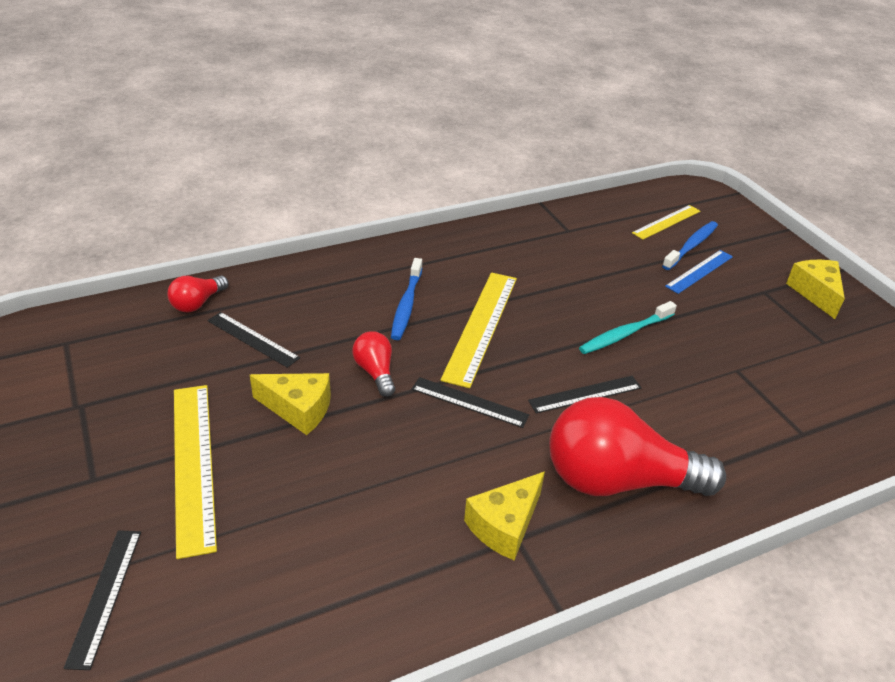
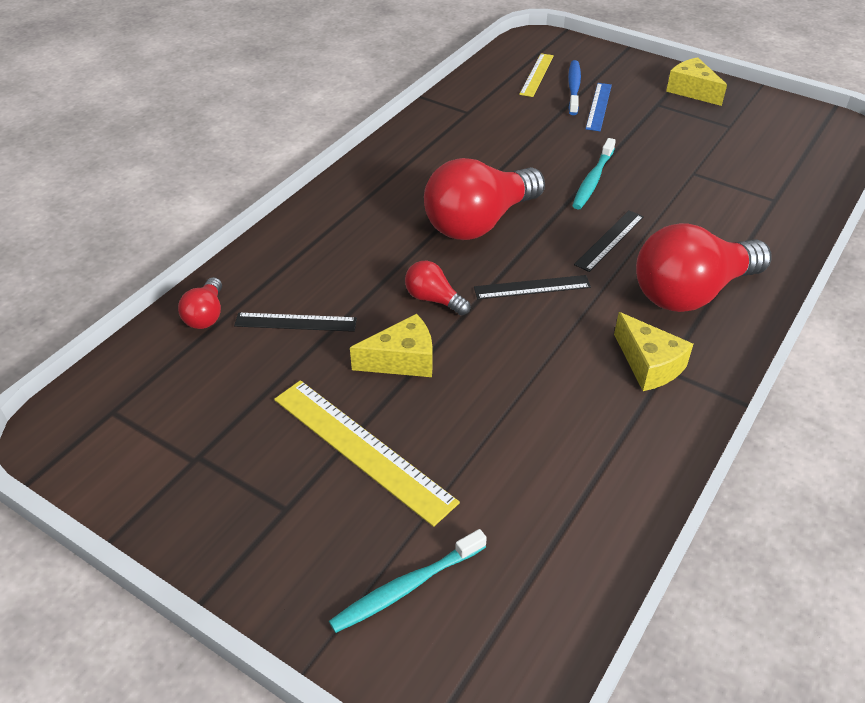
camera: 30 degrees left, 5 degrees up
(105, 595) = (406, 587): black ruler -> turquoise toothbrush
(406, 305) = (400, 232): blue toothbrush -> none
(481, 326) = (479, 222): yellow ruler -> red light bulb
(505, 525) = (649, 364): yellow cheese -> yellow cheese turned 45 degrees counterclockwise

